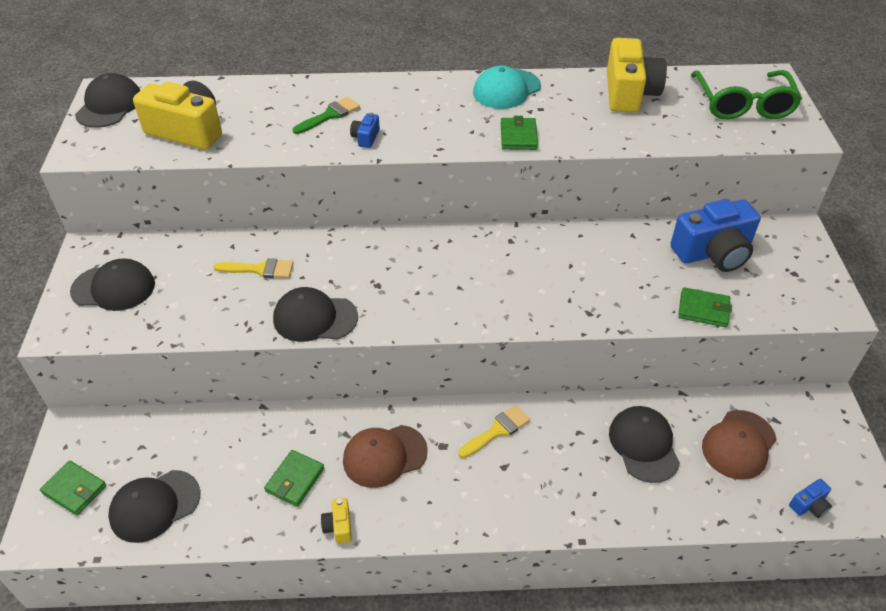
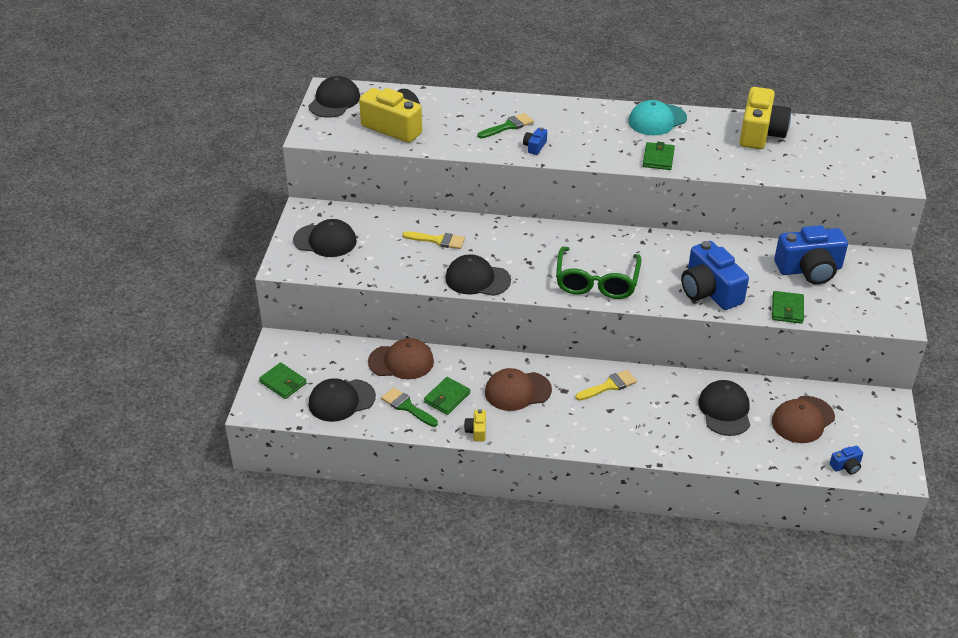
camera: 10 degrees right, 5 degrees down
(231, 434) = (401, 362): none -> brown cap
(243, 502) = (407, 407): none -> green brush
(605, 297) = (709, 291): none -> blue camera
(703, 310) = (787, 309): green wallet -> green wallet turned 75 degrees clockwise
(743, 105) = (855, 152): green glasses -> green glasses (596, 282)

